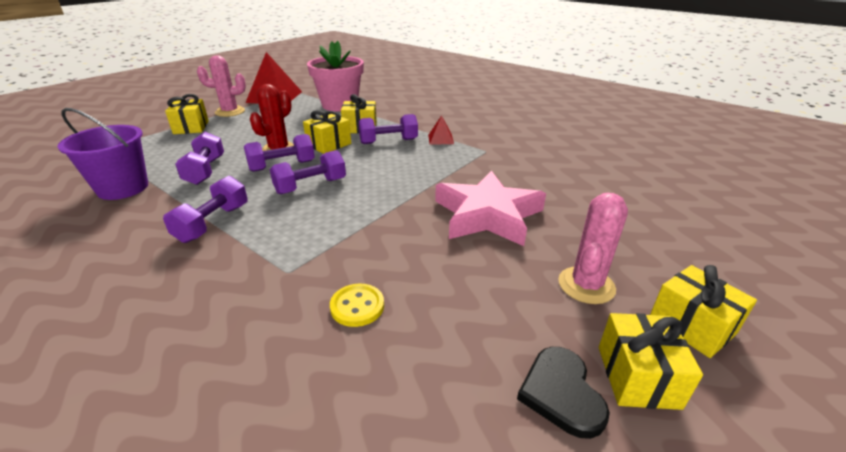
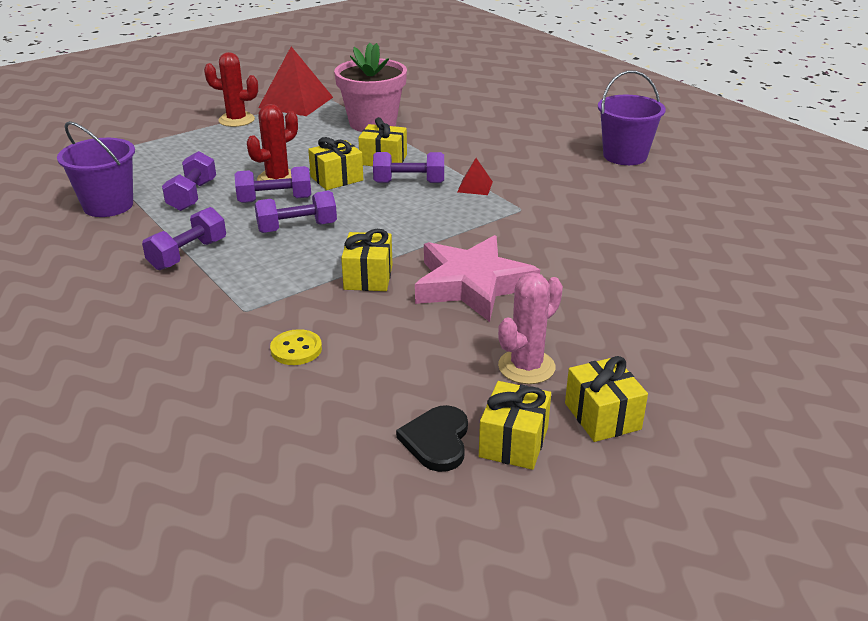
camera: 15 degrees right, 0 degrees up
(191, 127) = (188, 138): yellow gift -> yellow gift (368, 277)
(230, 112) = (236, 120): pink cactus -> red cactus
(531, 109) = (625, 156): none -> purple bucket

